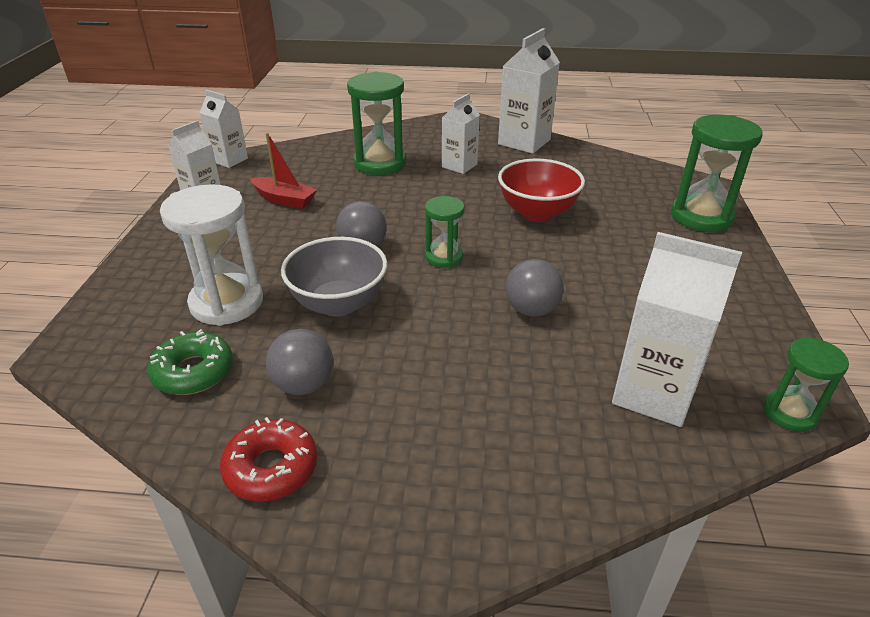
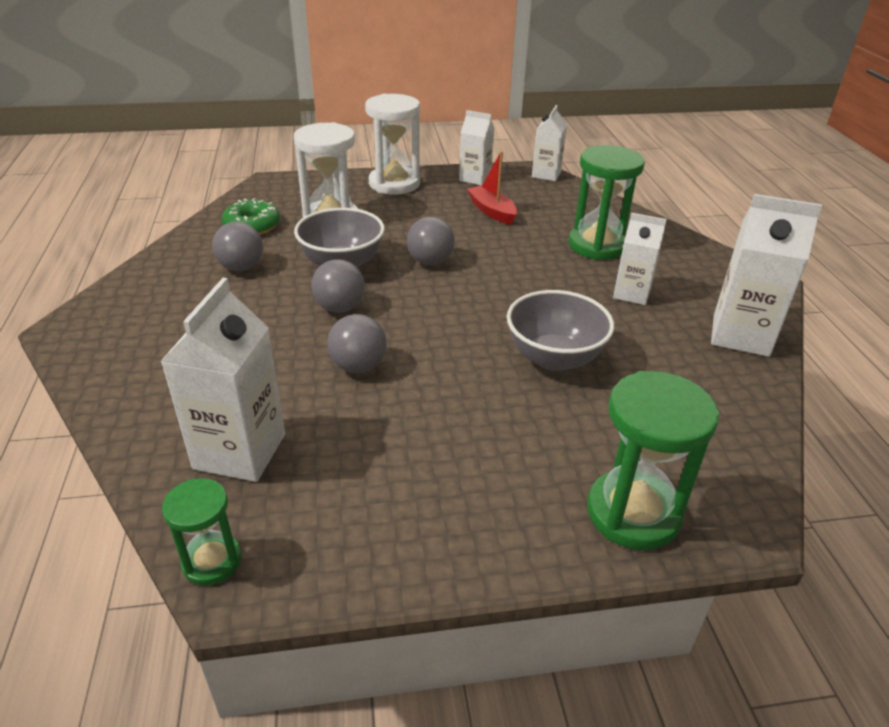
camera: 75 degrees right, 0 degrees up
(169, 248) = (394, 184): none -> white hourglass
(271, 468) = (162, 271): red donut -> none
(284, 199) = (492, 211): red boat -> red boat turned 135 degrees clockwise
(427, 313) = (340, 308): none -> grey ball
(444, 257) = (432, 306): green hourglass -> none
(537, 212) = (554, 358): red bowl -> grey bowl

